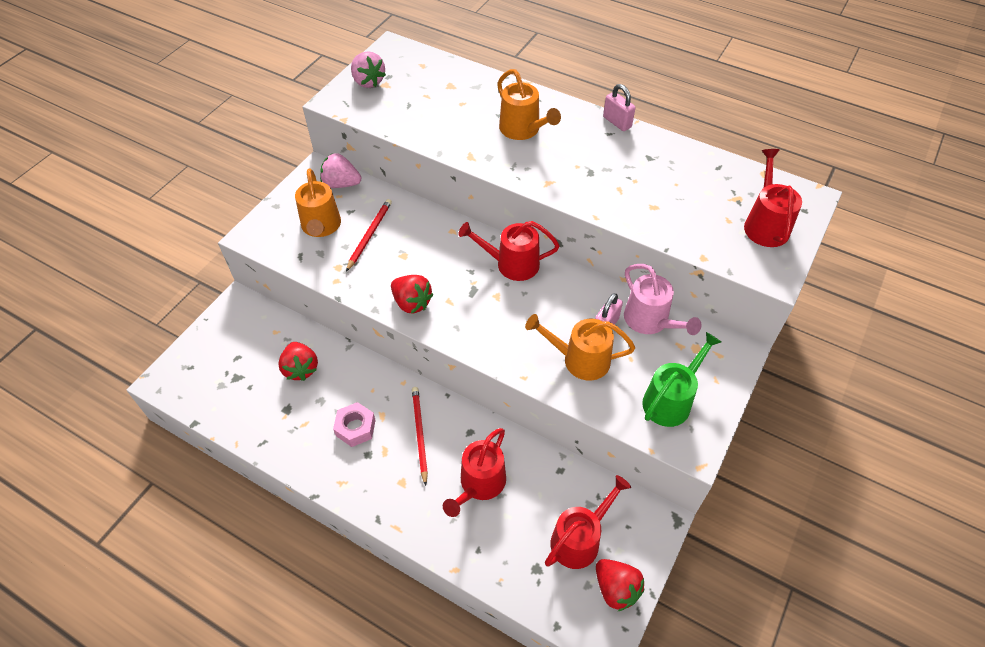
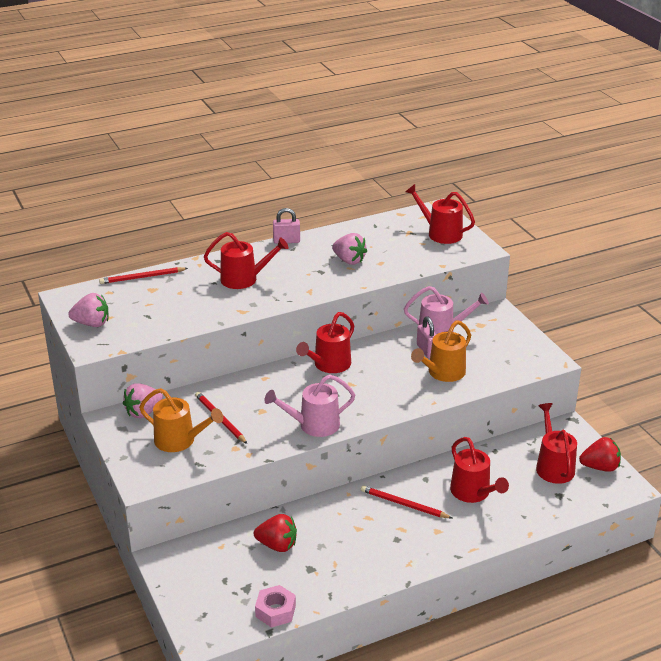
camera: 55 degrees left, 20 degrees down
(355, 428) = (366, 536): pink nut -> pink nut (275, 611)
(412, 303) = (314, 425): red strawberry -> pink watering can
(462, 70) = (142, 277): none -> red pencil
(523, 130) = (244, 279): orange watering can -> red watering can
(631, 182) = (349, 260): none -> pink strawberry
(670, 400) = (509, 353): green watering can -> none

